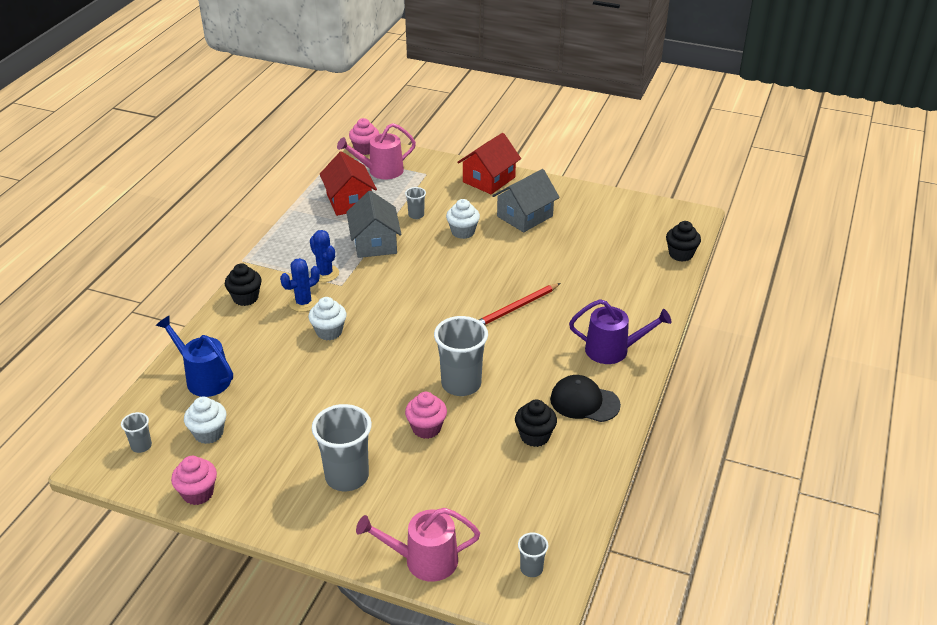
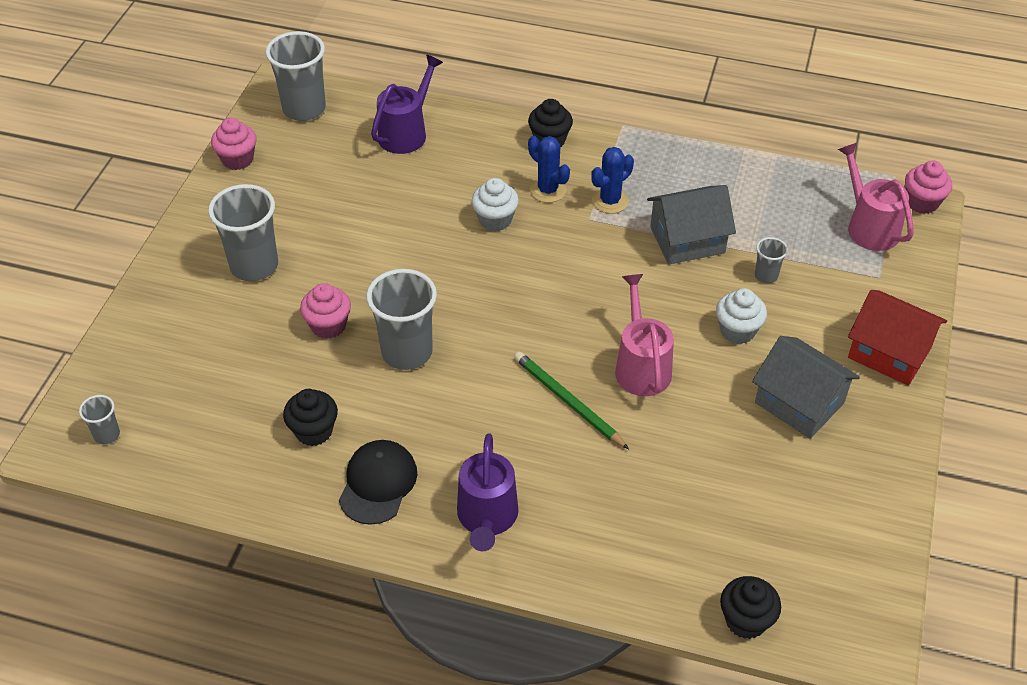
camera: 85 degrees right, 10 degrees up
(141, 446) = (304, 109): grey cup -> grey cup, size x2.08
(204, 378) = (406, 133): blue watering can -> purple watering can
(208, 433) = (321, 151): white cupcake -> none
(349, 201) = (780, 203): red house -> none
(424, 560) = (130, 341): pink watering can -> pink watering can (641, 366)
(516, 308) = (568, 402): red pencil -> green pencil

